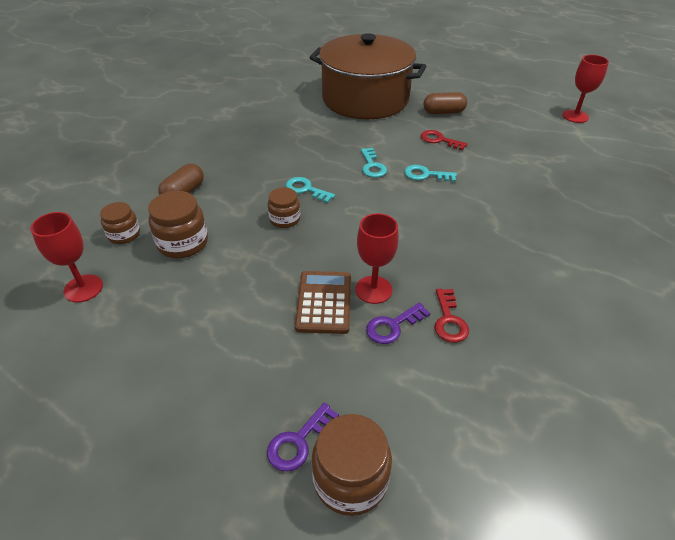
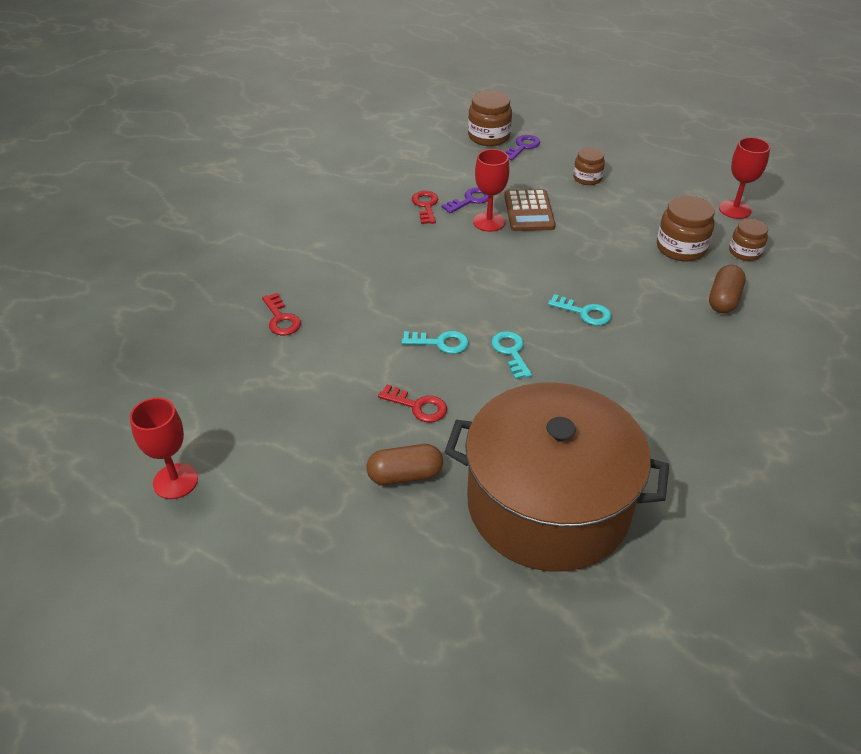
camera: 175 degrees right, 0 degrees up
(284, 219) = (593, 276): brown jar -> brown jar (587, 178)
(561, 199) = (281, 319): none -> red key

